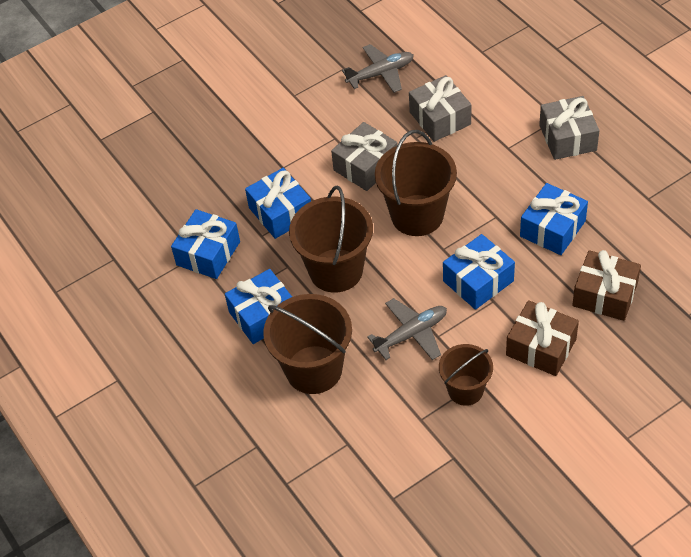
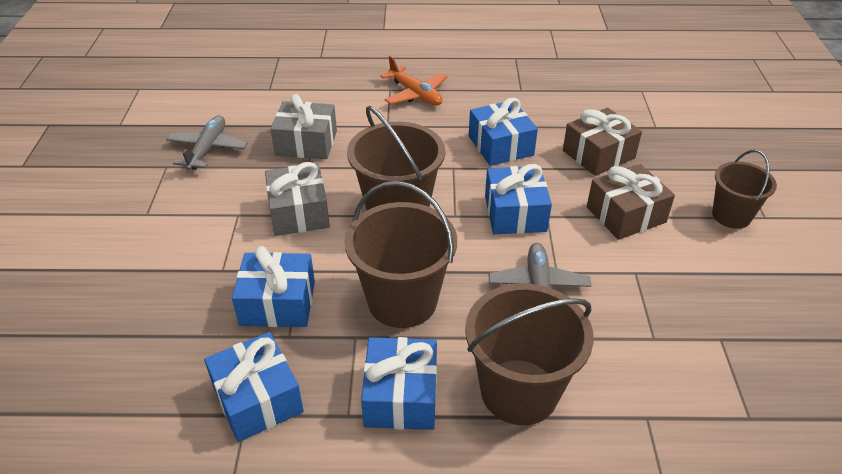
camera: 60 degrees left, 10 degrees down
(465, 390) = (640, 286): brown bucket -> brown bucket (731, 216)
(567, 138) = (415, 94): grey gift -> orange plane

